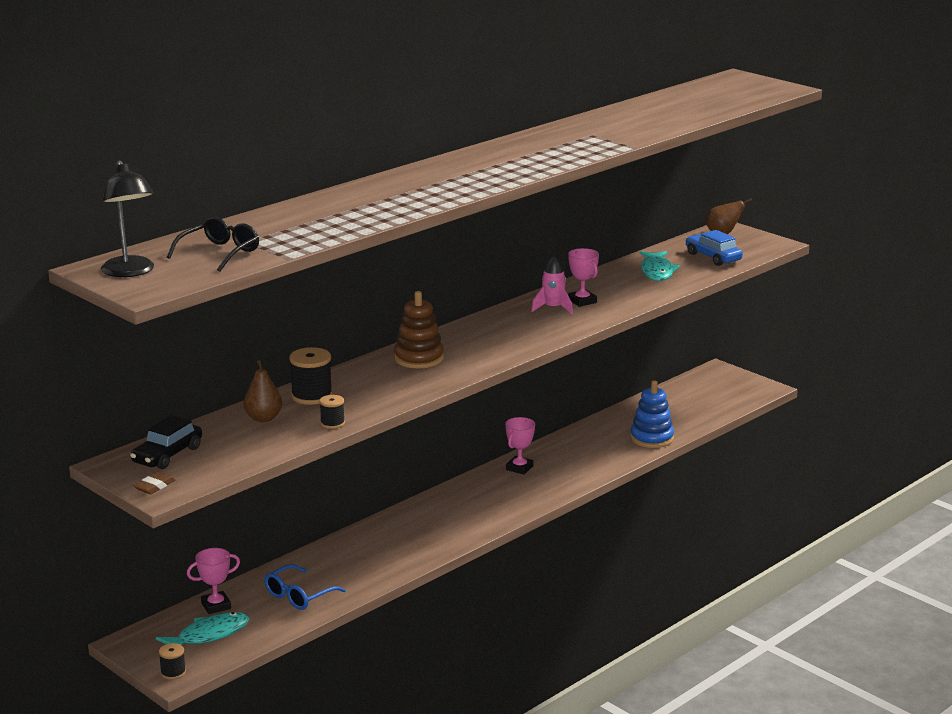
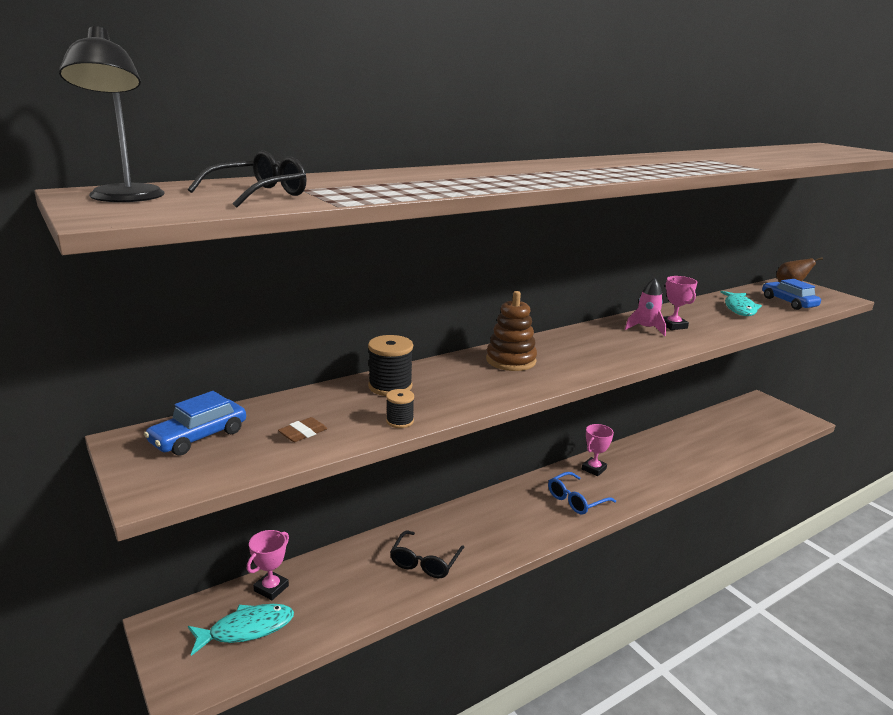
camera: 10 degrees right, 0 degrees up
(154, 486) = (153, 479): brown eraser -> brown eraser (303, 433)
(167, 455) = (198, 437): black car -> blue car
(173, 672) = (183, 682): black spool -> none
(216, 606) = (271, 588): pink trophy -> pink trophy turned 45 degrees counterclockwise
(263, 418) = (328, 405): brown pear -> none
(299, 596) = (357, 589): blue glasses -> blue glasses (576, 500)
(357, 568) = (425, 562): none -> black glasses
(651, 438) = (713, 455): blue stacking toy -> none

